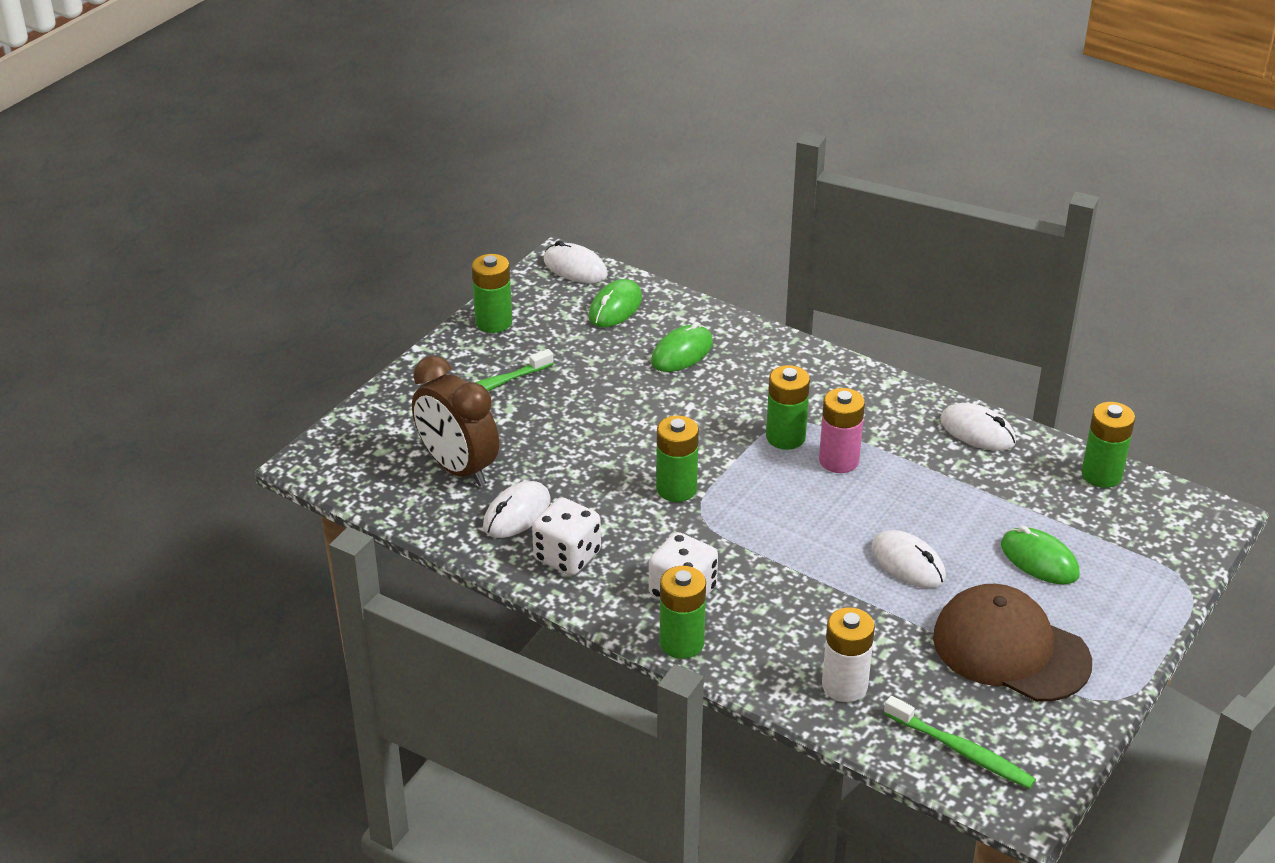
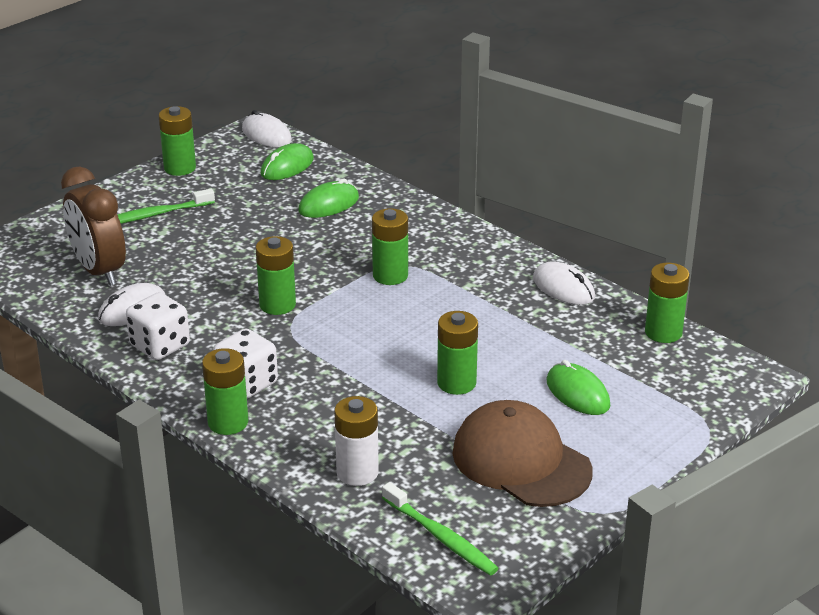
camera: 10 degrees right, 5 degrees down
(838, 460) = (429, 298): pink battery -> none
(908, 563) = (456, 383): white mouse -> green battery

